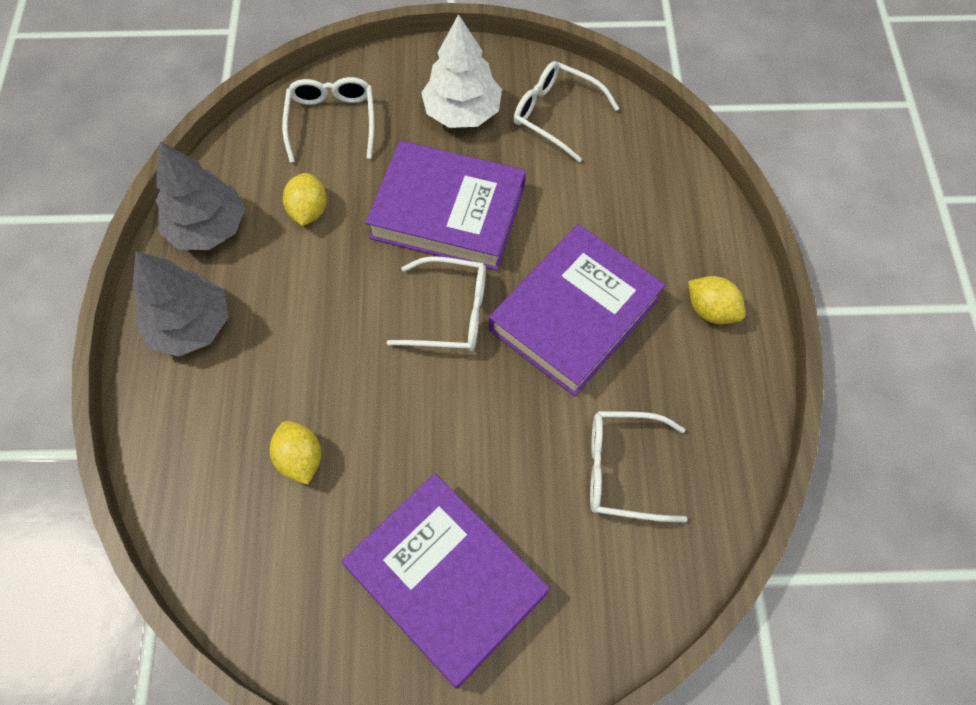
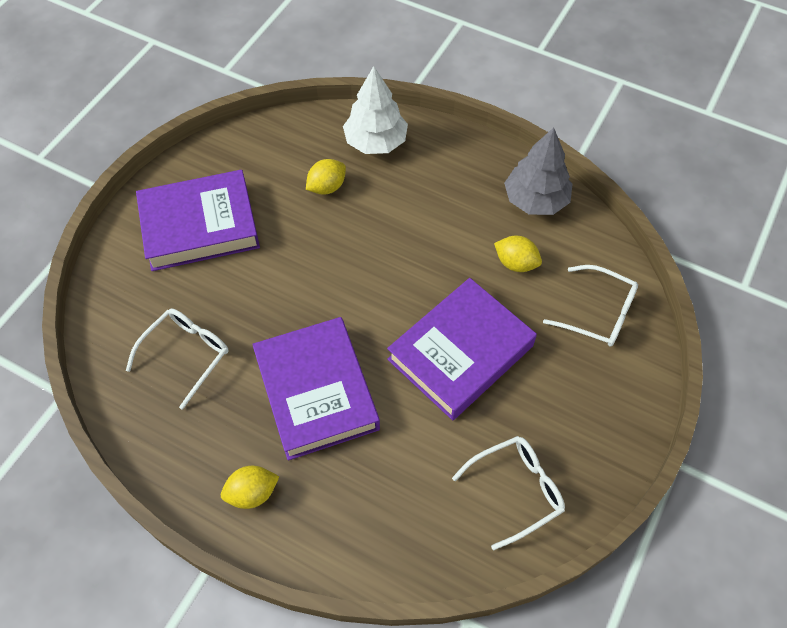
camera: 120 degrees right, 5 degrees down
(190, 325) = (460, 165): grey tree -> none
(300, 459) = (327, 187): yellow lemon -> yellow lemon turned 45 degrees counterclockwise
(450, 312) = (372, 312): white glasses -> none
(462, 112) = (559, 414): white tree -> white tree (375, 142)

